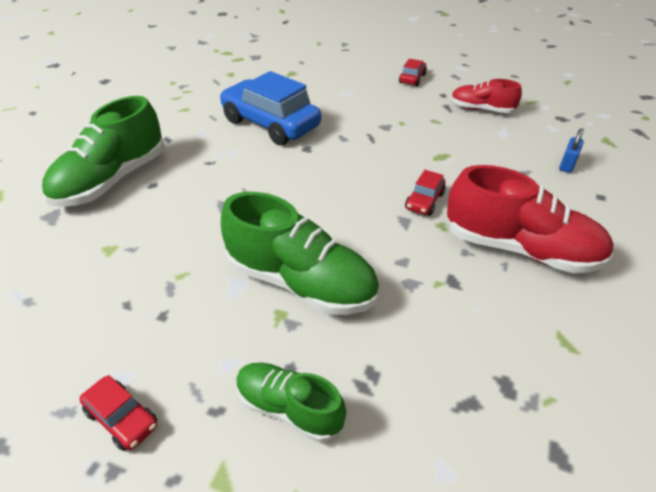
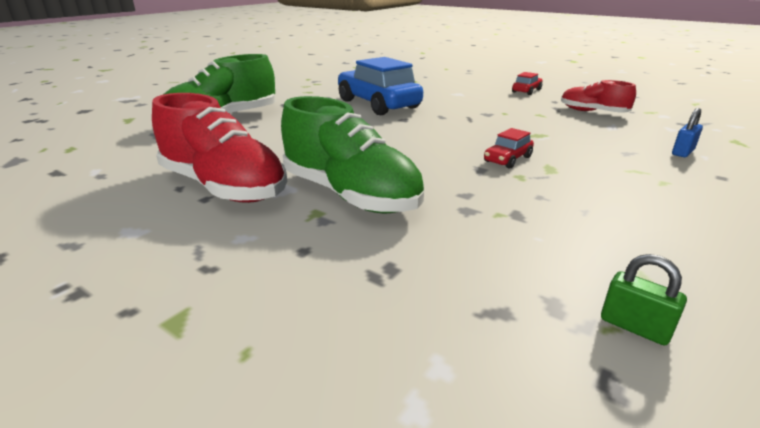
camera: 15 degrees right, 15 degrees down
(122, 418) = (116, 258): red car -> none
(289, 408) = (283, 279): green shoe -> none
(520, 249) = (607, 202): red shoe -> red shoe (223, 187)
(564, 395) = (634, 327): none -> green padlock

